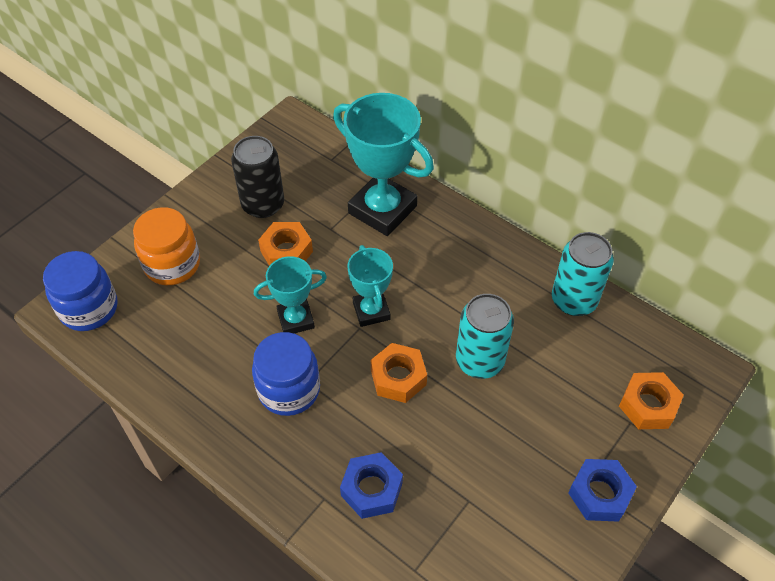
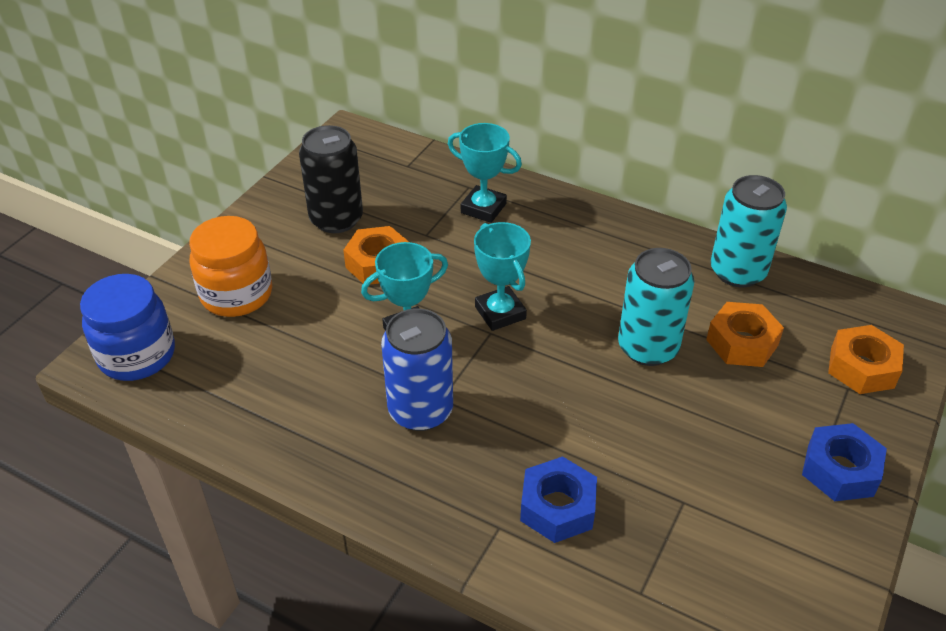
camera: 10 degrees left, 10 degrees down
(289, 390) = (420, 410): blue jar -> blue can
(382, 210) = (483, 208): turquoise trophy -> turquoise trophy, size x0.57
(398, 377) = (554, 379): orange nut -> orange nut (742, 342)

